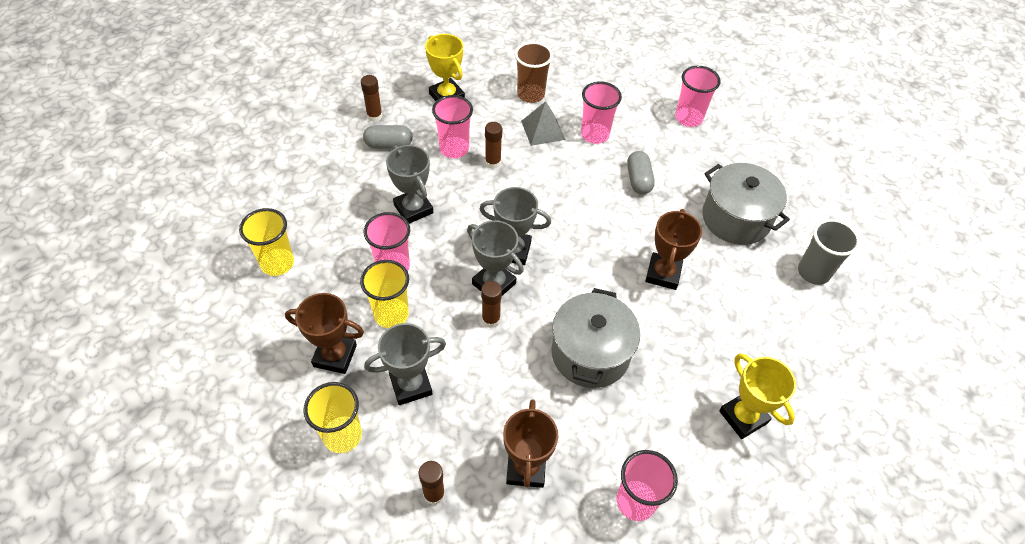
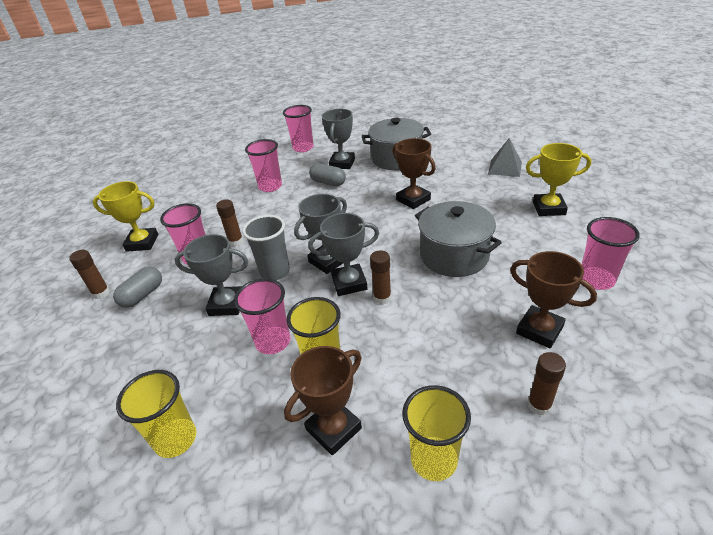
camera: 50 degrees left, 15 degrees down
(411, 385) = (410, 378): grey trophy -> grey trophy (342, 163)
(531, 94) = (199, 201): brown cup -> none
(542, 130) = (237, 207): grey pyramid -> grey pyramid (505, 168)
(813, 272) = (459, 148): grey cup -> grey cup (275, 272)

